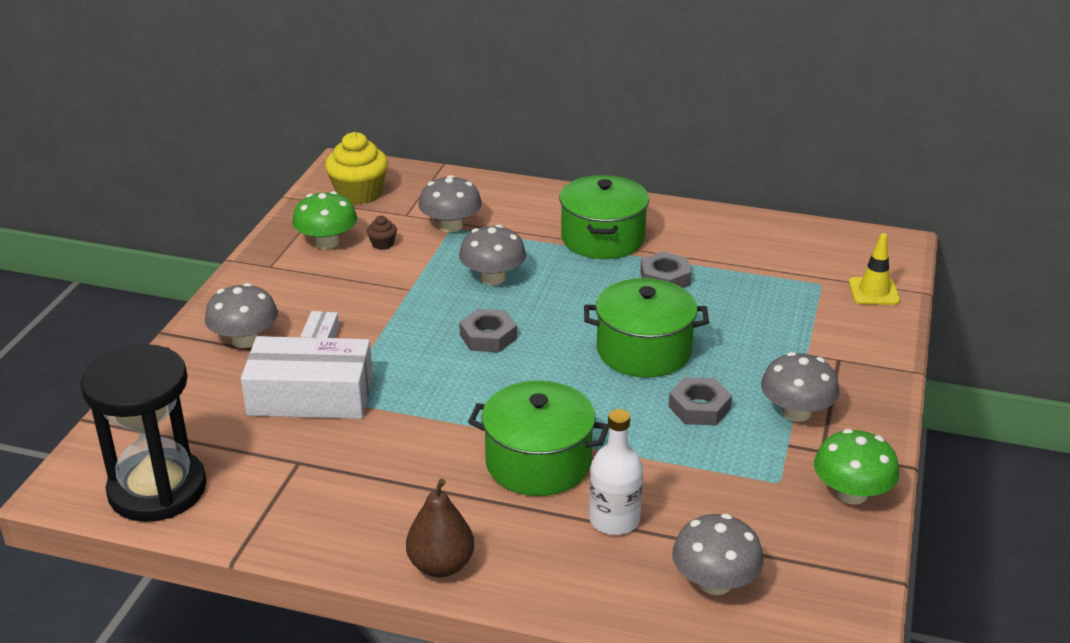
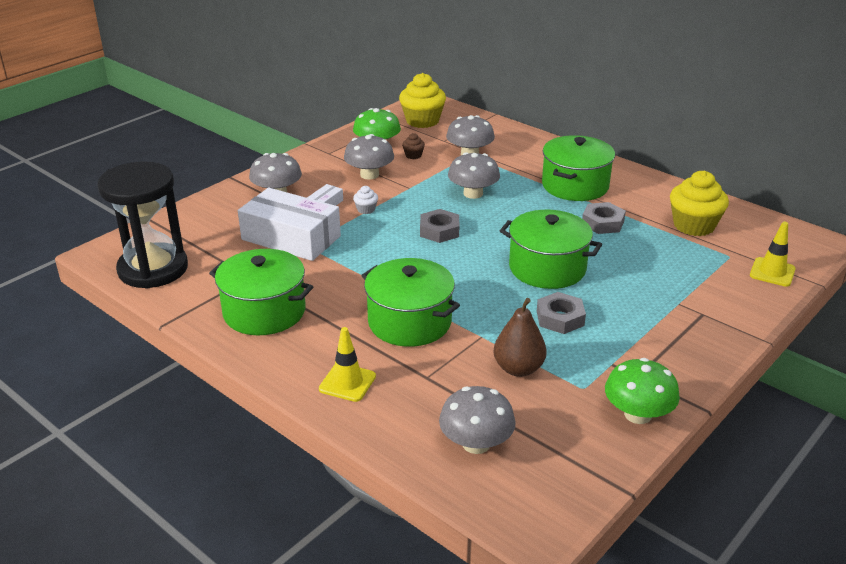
camera: 25 degrees right, 0 degrees up
(352, 502) = (264, 311): none -> green pot
(377, 332) = (366, 209): none -> white cupcake
(441, 565) = (289, 369): brown pear -> brown pear (518, 369)
(522, 559) = (347, 382): none -> yellow traffic cone
(614, 520) = (434, 376): white bottle -> none
(762, 257) = (693, 225): none -> yellow cupcake
(796, 412) = (636, 342): grey mushroom -> grey mushroom (369, 175)

